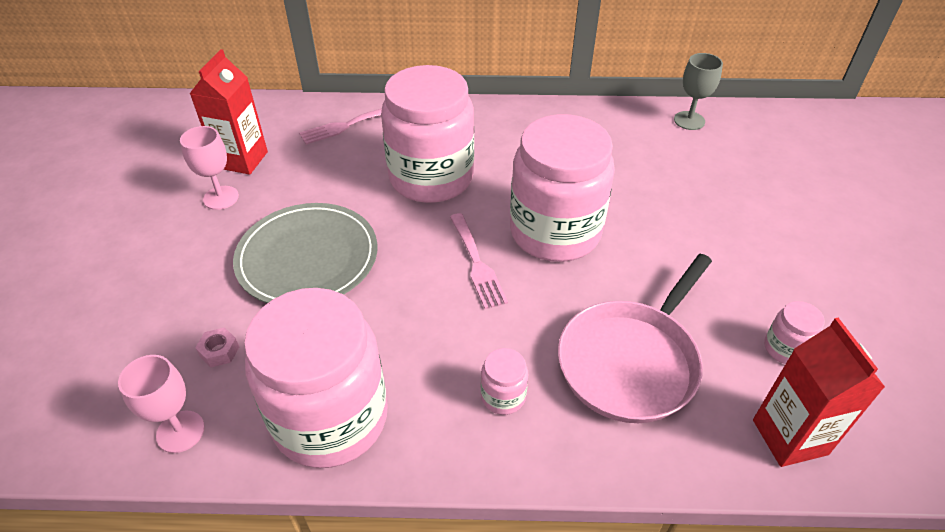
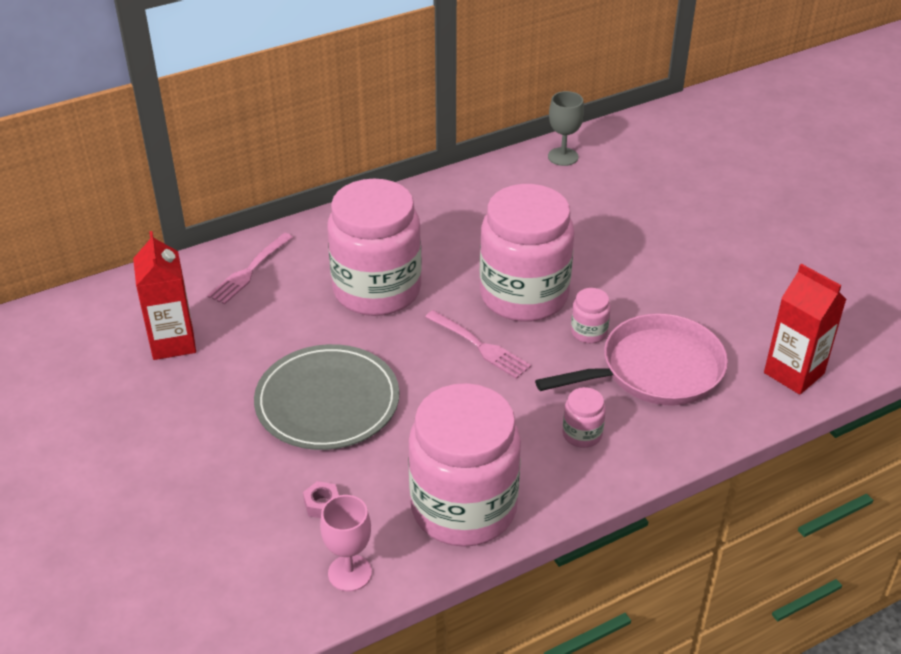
camera: 30 degrees left, 5 degrees down
(221, 198) = (188, 384): pink goblet -> none
(631, 362) = (655, 370): pink pan -> pink pan turned 120 degrees counterclockwise
(785, 348) = (754, 315): pink jar -> pink jar (589, 332)

